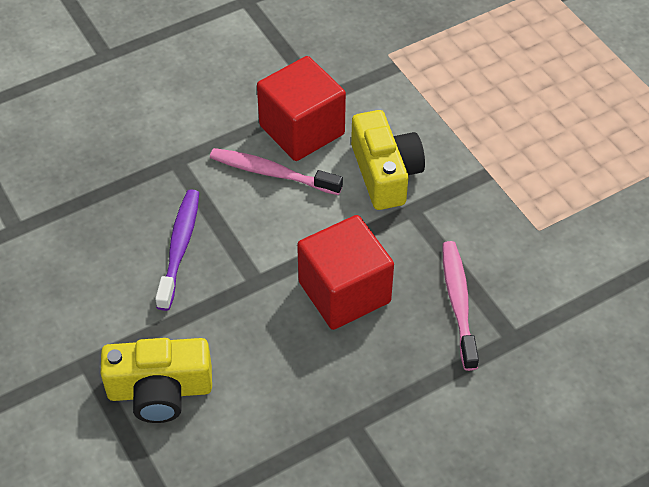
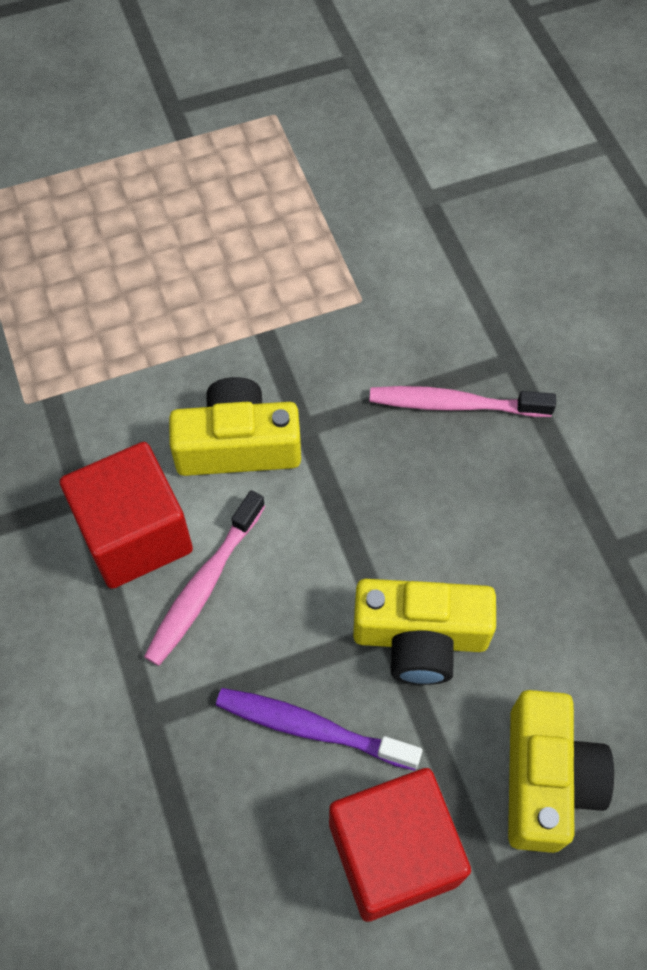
camera: 80 degrees left, 10 degrees up
(255, 302) = (420, 638): none -> yellow camera
(344, 292) = (420, 527): red cube -> red cube (393, 853)

